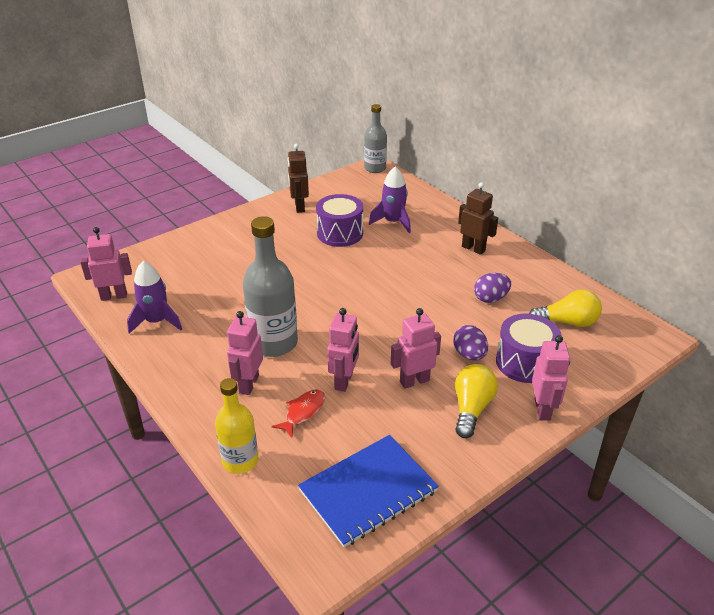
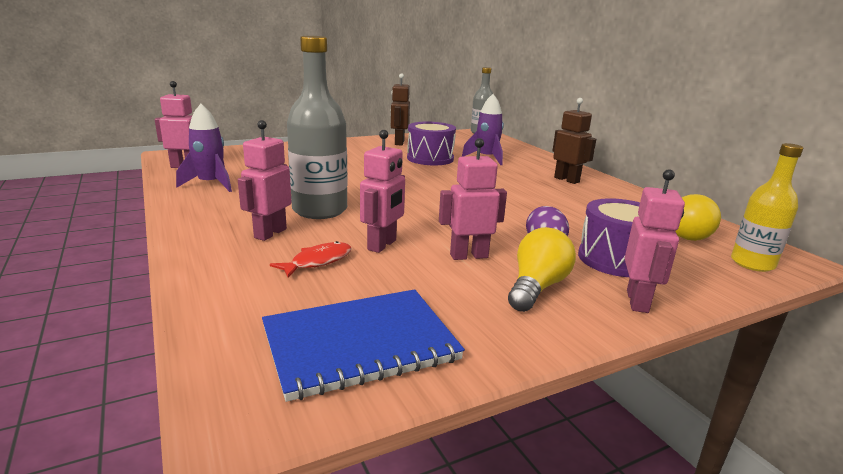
camera: 10 degrees right, 15 degrees down
(240, 461) = (210, 290): yellow bottle -> yellow bottle (752, 263)
(490, 298) = (580, 210): purple egg -> none

